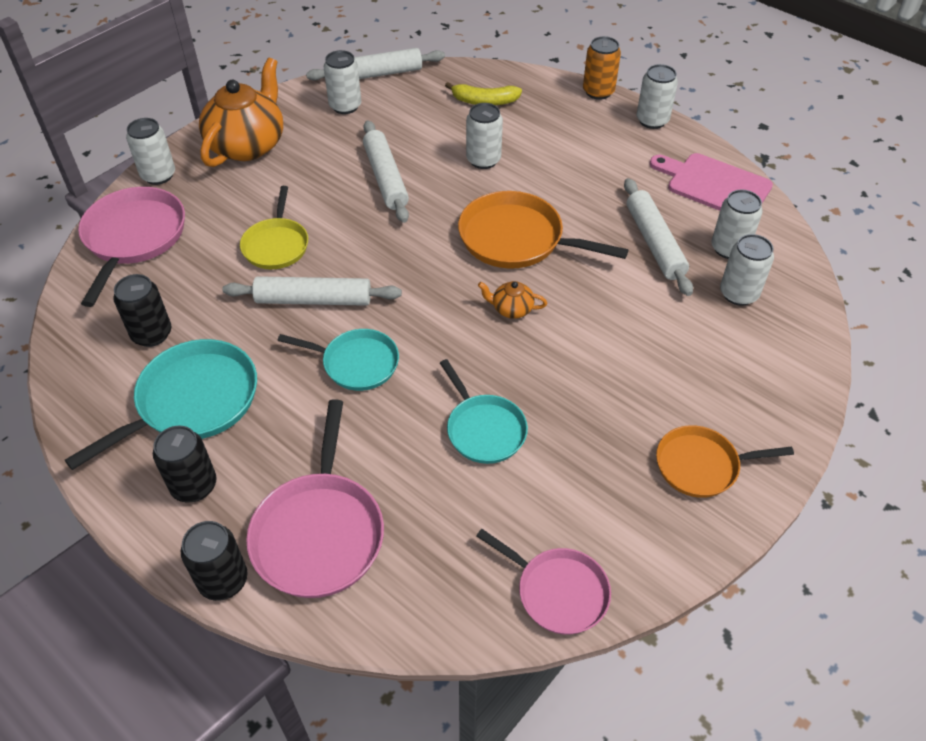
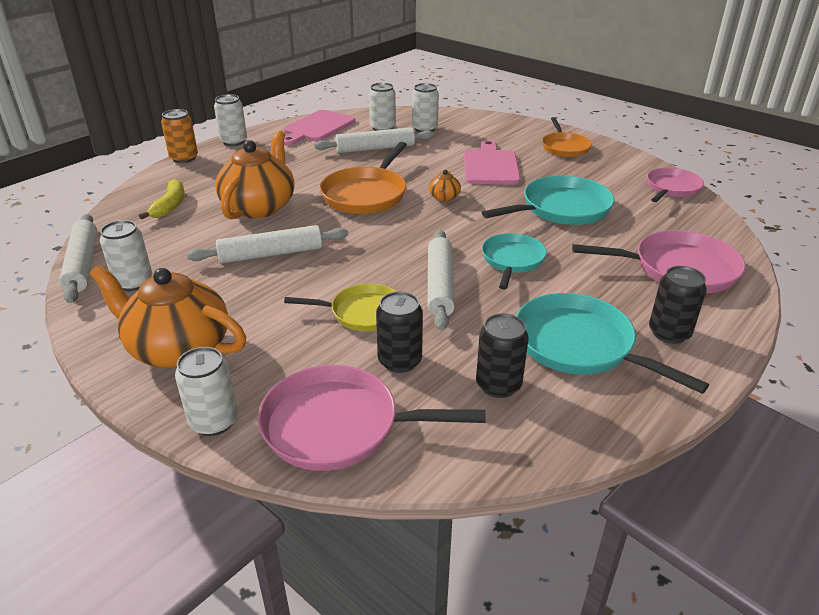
camera: 90 degrees left, 15 degrees down
(223, 580) = (744, 308): black can -> black can (400, 361)
(483, 160) = (259, 207): white can -> orange teapot
(484, 429) = (561, 209): turquoise pan -> turquoise pan, size x1.54
(614, 363) = (490, 166): none -> pink cutting board

